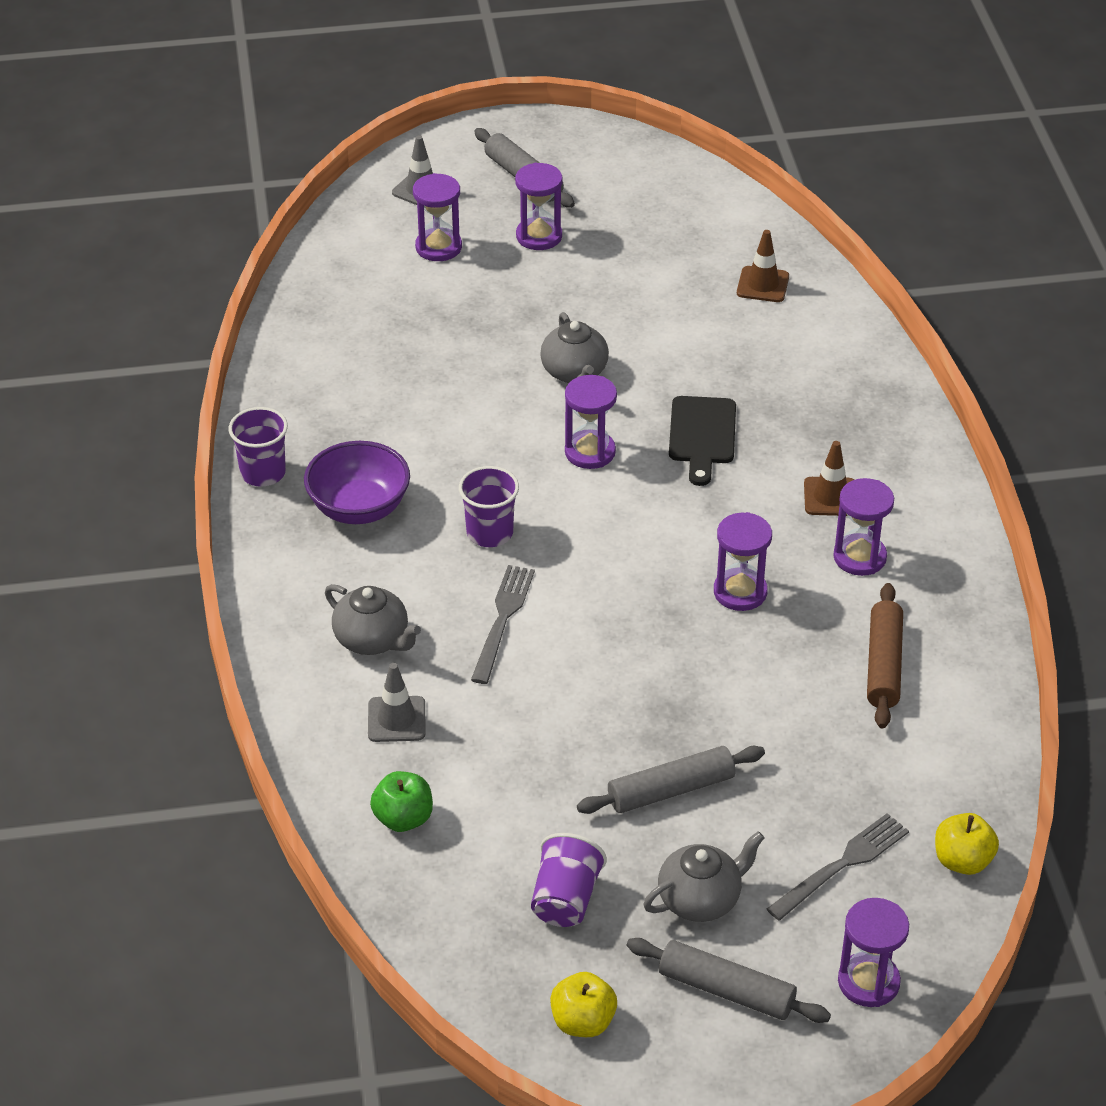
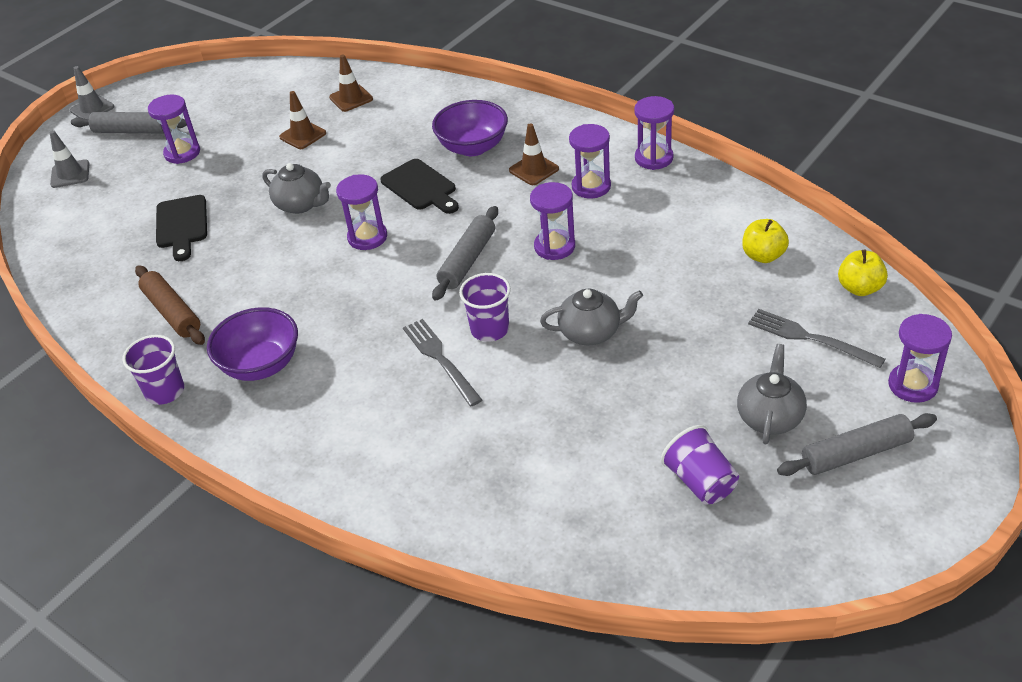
camera: 40 degrees left, 0 degrees up
(373, 640) = (374, 432): grey teapot -> grey teapot (591, 332)
(396, 719) = (454, 465): grey traffic cone -> grey traffic cone (92, 109)
(403, 818) = (540, 519): green apple -> none
(438, 247) = (123, 196): purple hourglass -> purple hourglass (654, 158)
(452, 317) = (182, 225): none -> black cutting board
(489, 533) = (366, 319): purple cup -> purple cup (490, 329)
(583, 1022) = (812, 542): yellow apple -> yellow apple (763, 256)
(667, 295) = (303, 135): none -> brown traffic cone
(671, 790) = (668, 373): grey rolling pin -> grey rolling pin (467, 260)
(806, 428) = (473, 147): none -> purple bowl
(842, 865) = (810, 338): grey fork -> grey fork turned 60 degrees counterclockwise
(883, 664) = (679, 227): brown rolling pin -> brown rolling pin (172, 312)

